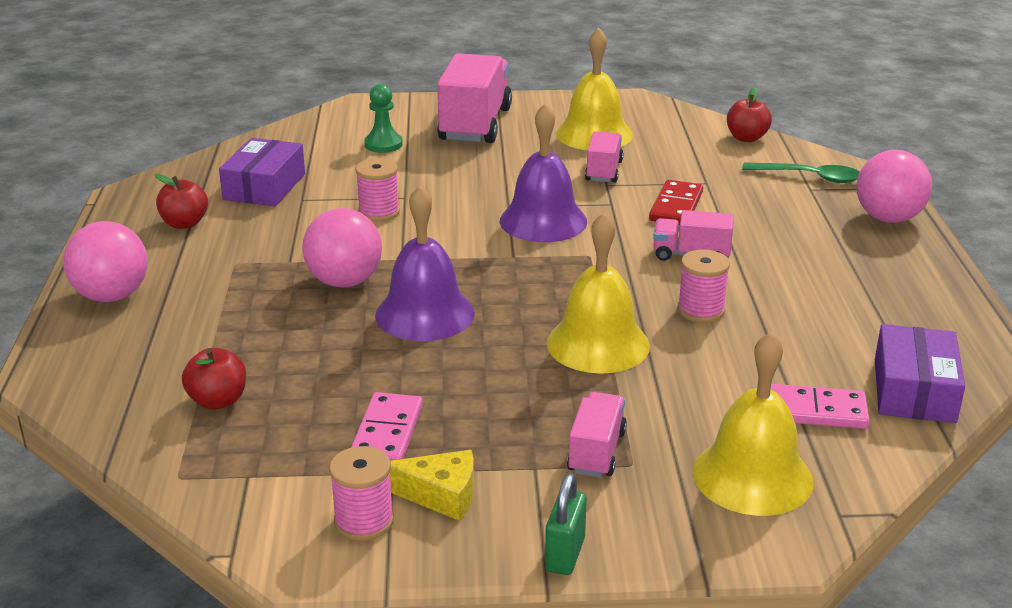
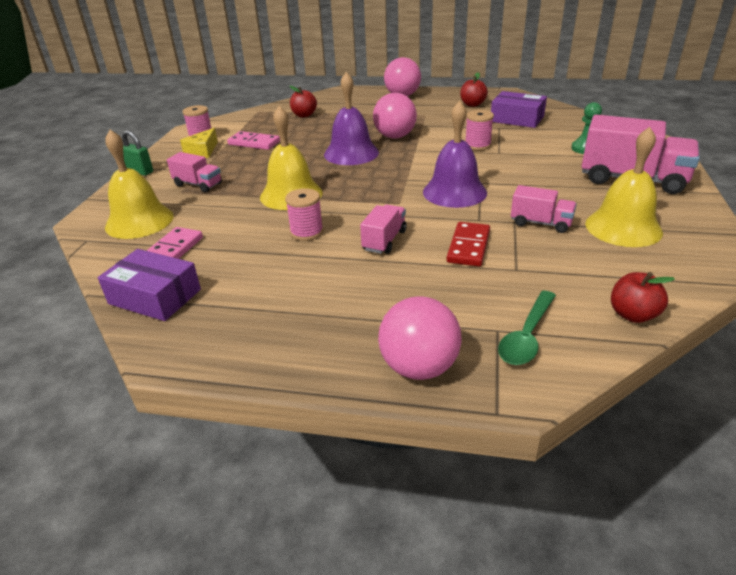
camera: 105 degrees right, 5 degrees up
(676, 206) = (468, 246): red domino -> red domino turned 75 degrees clockwise

